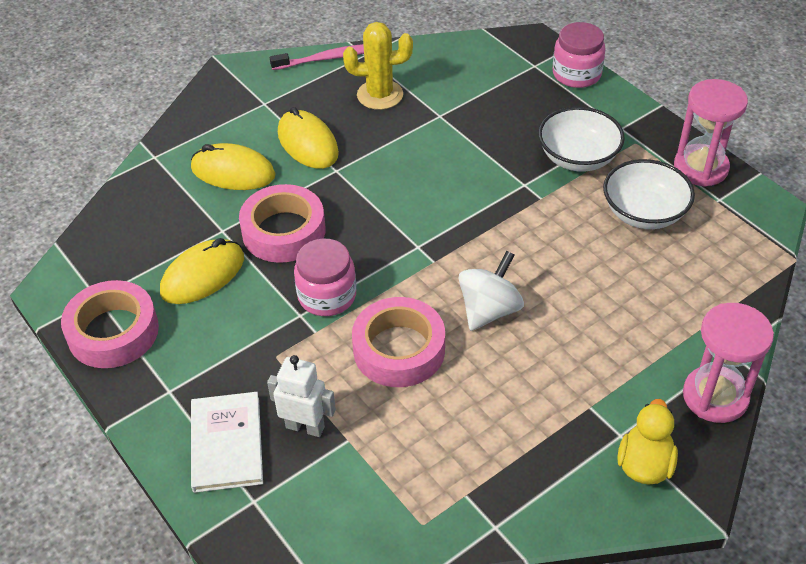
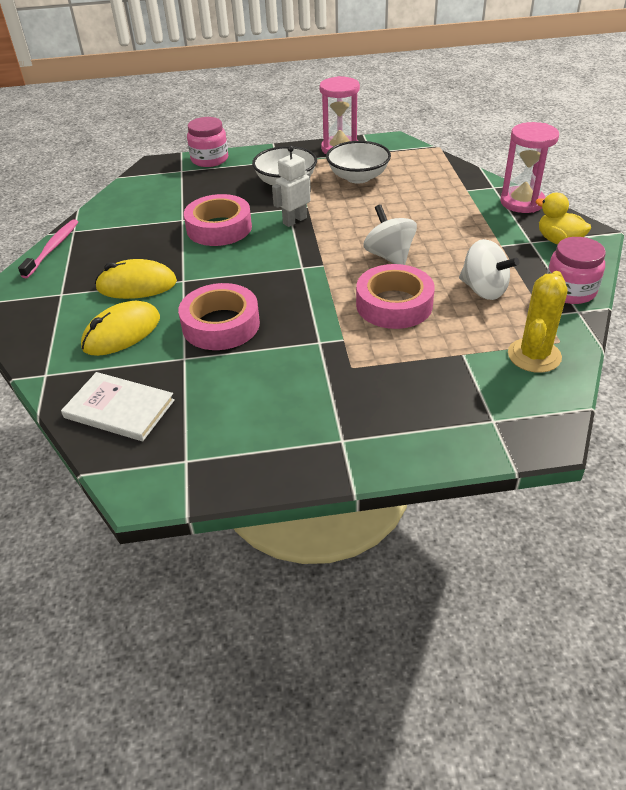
camera: 60 degrees left, 5 degrees down
(113, 332) = (241, 460): pink tape -> pink tape (219, 228)
(203, 275) = (225, 383): yellow mouse -> none
(227, 443) = (425, 420): white book -> white book (119, 409)
(305, 427) = (436, 371): white robot -> white robot (294, 220)
(327, 296) = (311, 322): pink jar -> pink jar (570, 291)
(380, 95) = (127, 237): yellow cactus -> yellow cactus (534, 355)
(479, 420) = (483, 290): none -> white spinning top

